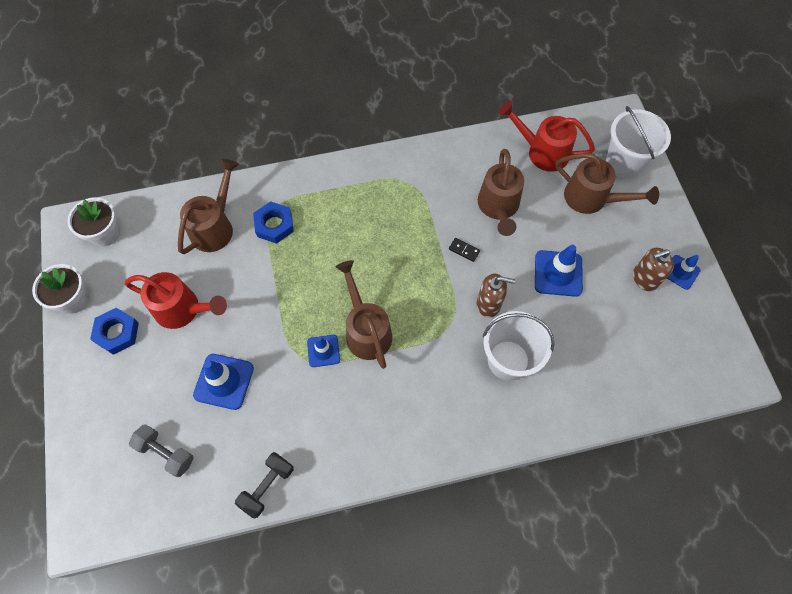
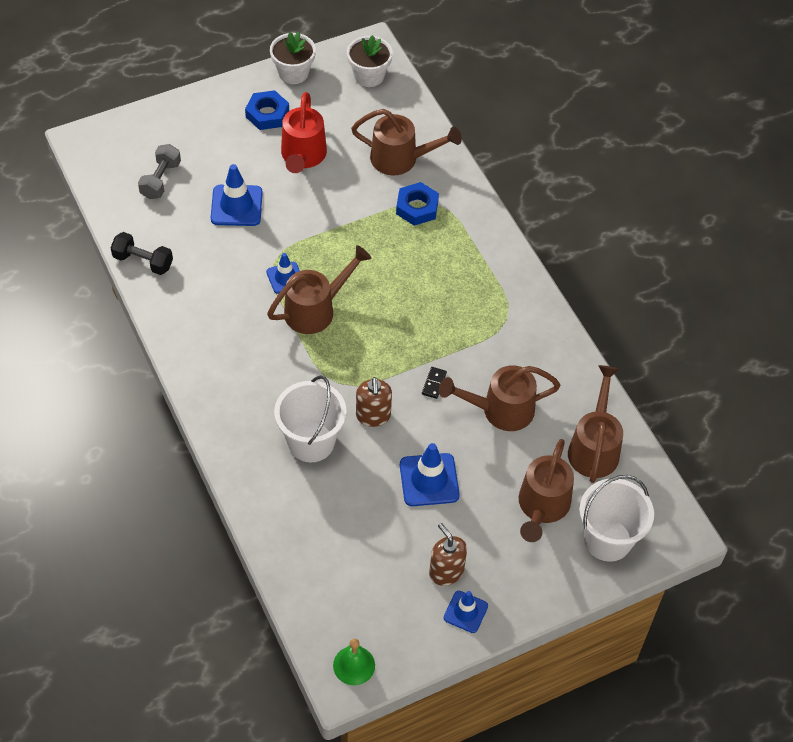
camera: 75 degrees right, 10 degrees down
(542, 151) = (594, 447): red watering can -> brown watering can
(727, 365) = (354, 665): none -> green bell

